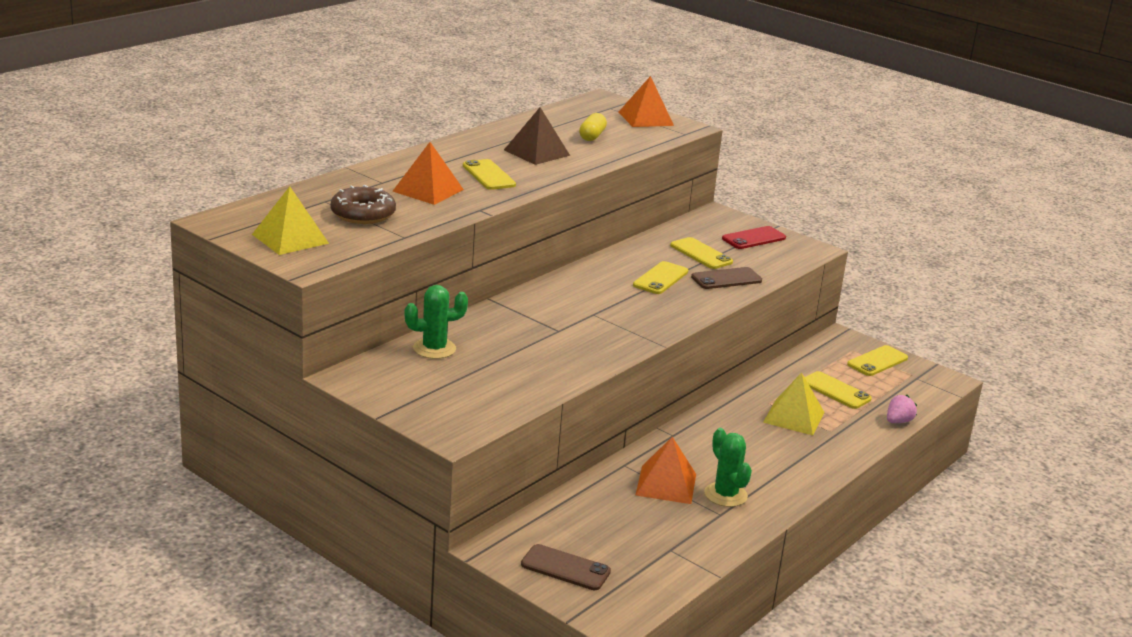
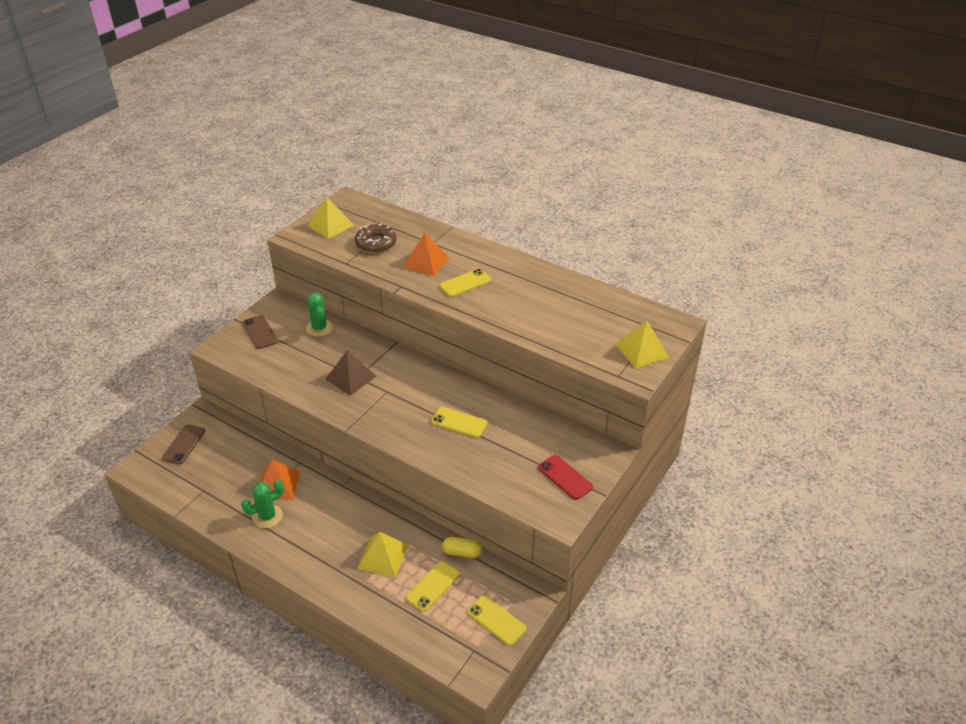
camera: 85 degrees right, 15 degrees up
(536, 152) = (523, 300): brown pyramid -> brown pyramid (350, 377)
(592, 136) = (577, 324): yellow capsule -> yellow capsule (462, 552)
(646, 118) = (642, 351): orange pyramid -> yellow pyramid
(701, 254) = (516, 444): yellow phone -> none
(726, 279) = (472, 461): brown phone -> brown phone (260, 332)
(898, 421) = (390, 630): pink strawberry -> none

